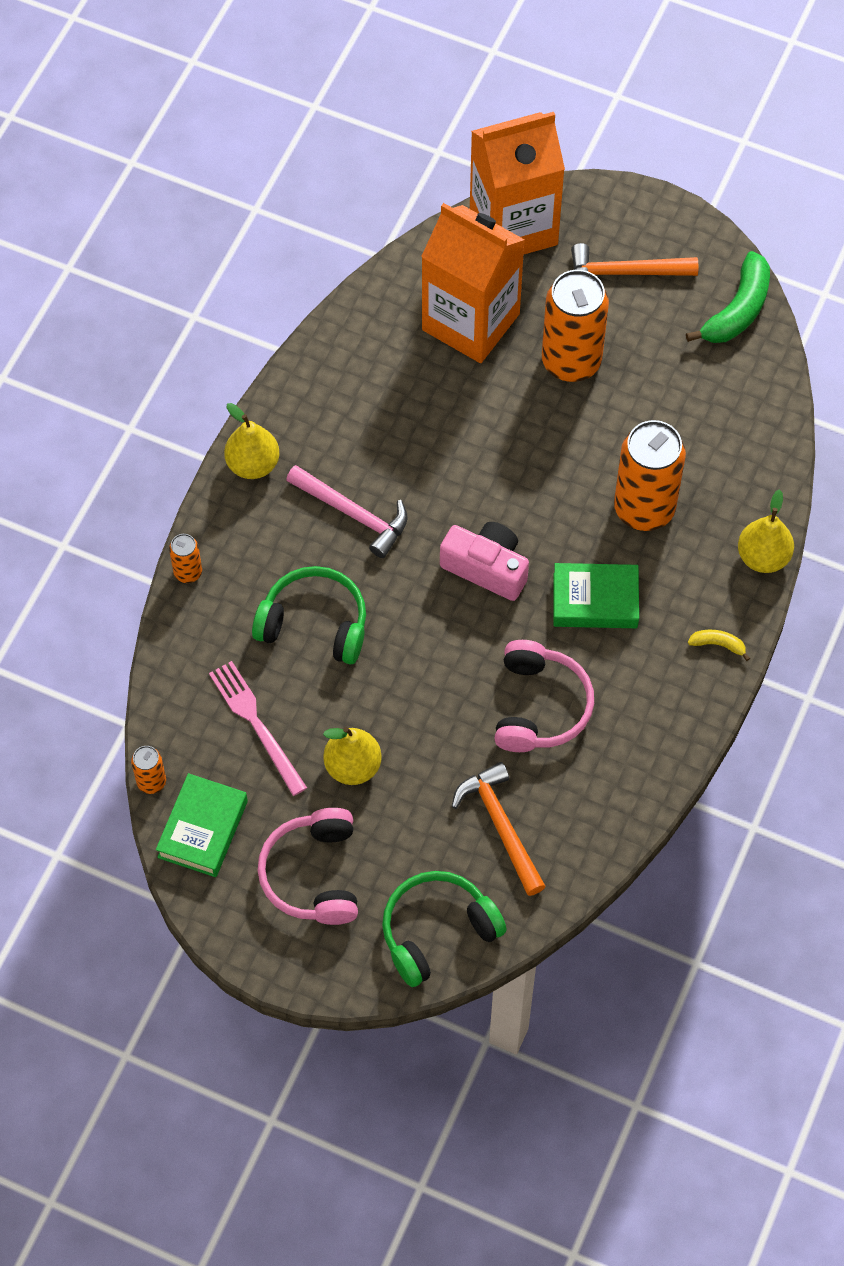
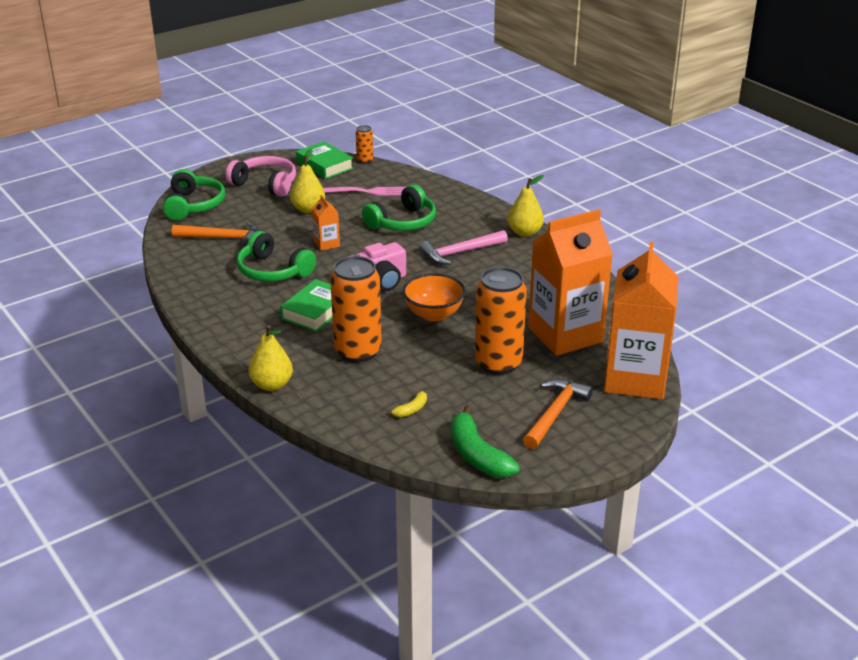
camera: 120 degrees right, 30 degrees down
(188, 572) = (473, 197): orange can -> none
(432, 684) = (326, 244): none -> orange carton
(517, 471) = (433, 314): none -> orange bowl
(540, 706) = (273, 271): pink headphones -> green headphones
(718, 645) = (235, 344): yellow banana -> yellow banana (411, 410)

